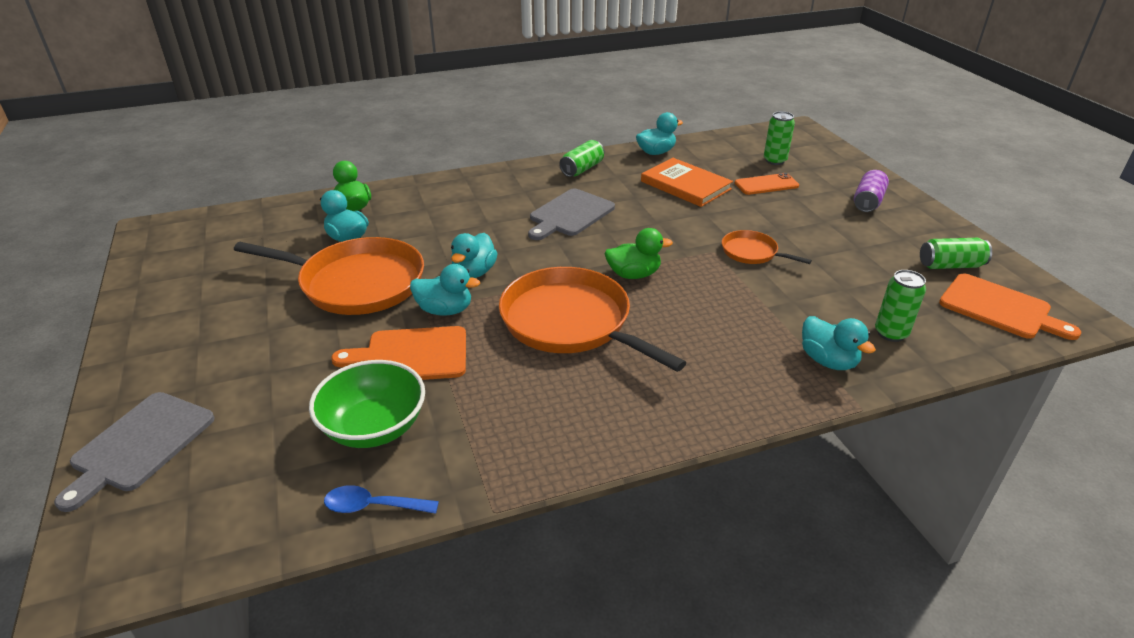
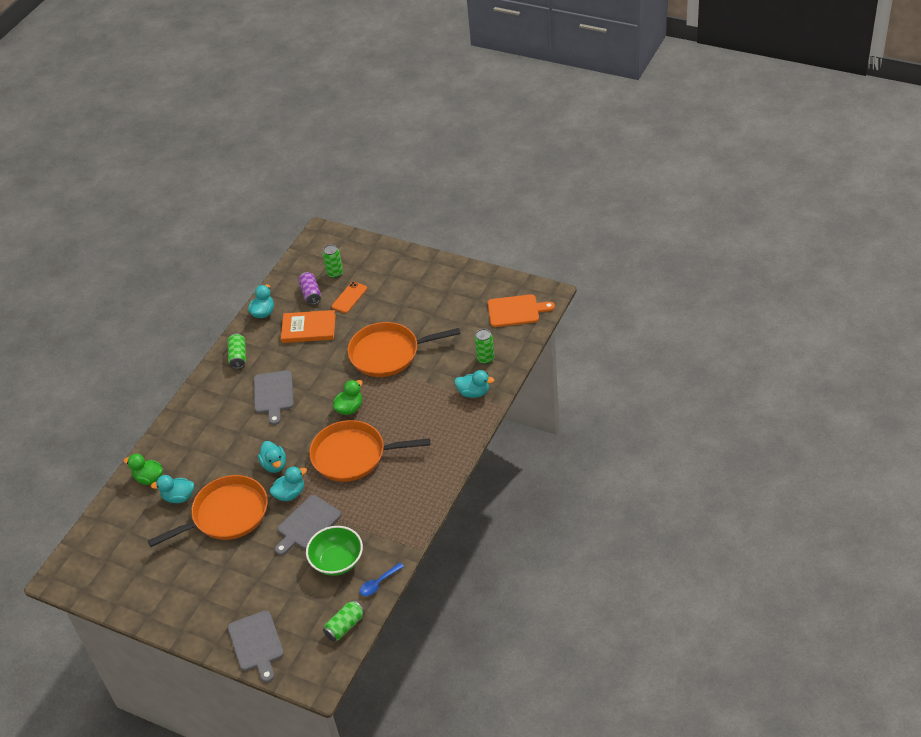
camera: 40 degrees left, 10 degrees up
(411, 355) = (307, 524): orange cutting board -> grey cutting board
(752, 252) = (388, 353): orange pan -> orange pan, size x2.06
(868, 202) = (410, 275): purple can -> purple can (311, 294)
(950, 265) = (479, 297): green can -> green can (345, 626)

